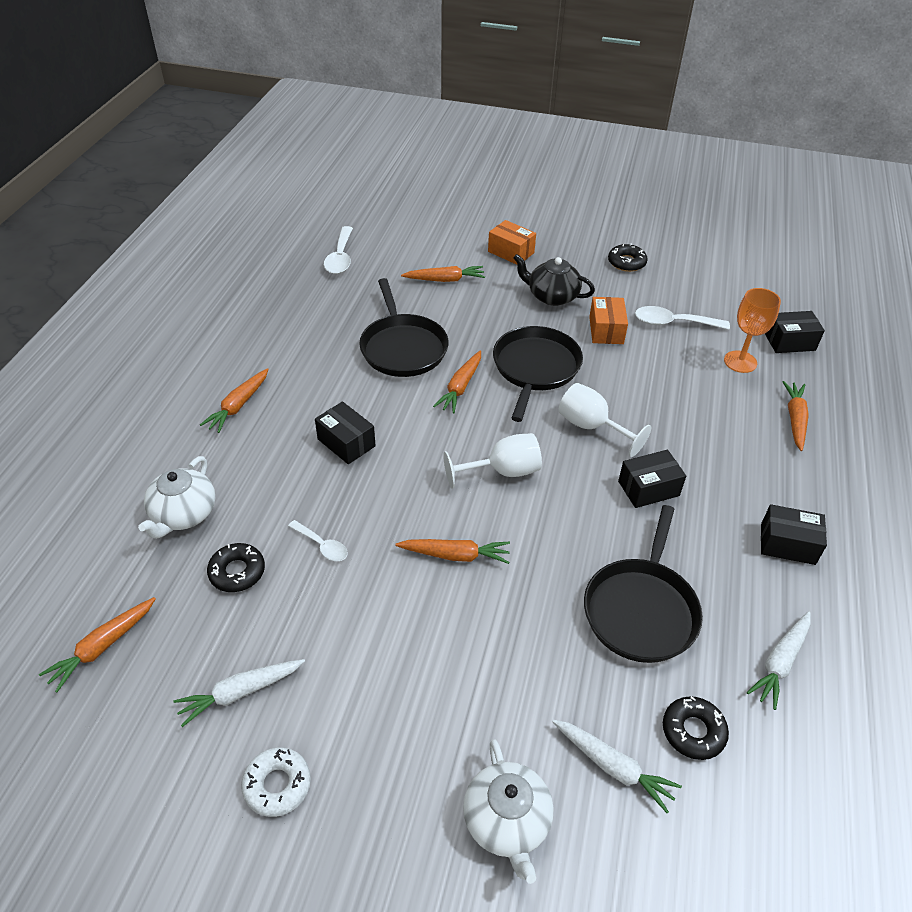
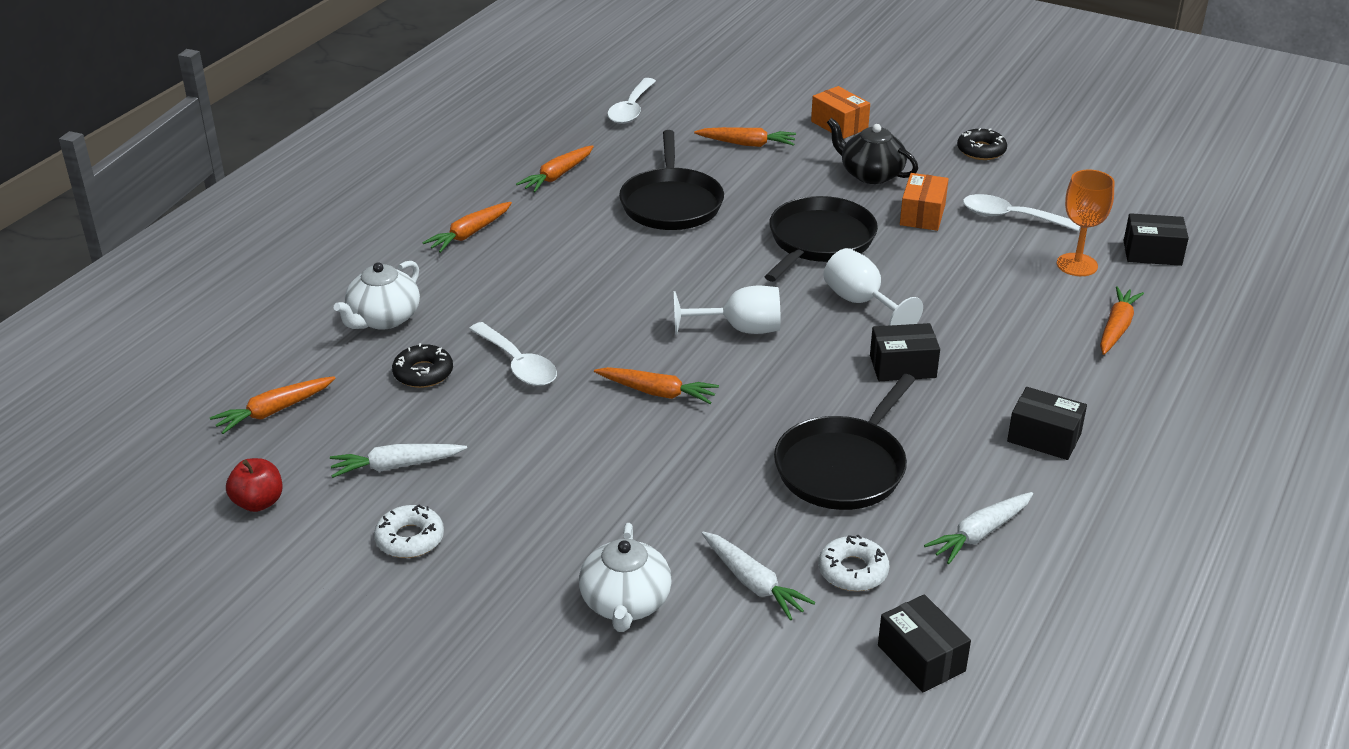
camera: 15 degrees right, 10 degrees down
(112, 770) = (258, 502): none -> red apple
(322, 546) = (518, 364): white spoon -> white spoon, size x1.62
(346, 442) = (575, 281): black box -> black box (921, 658)
(460, 387) = (723, 248): orange carrot -> orange carrot (557, 176)
(693, 731) = (853, 571): black donut -> white donut

